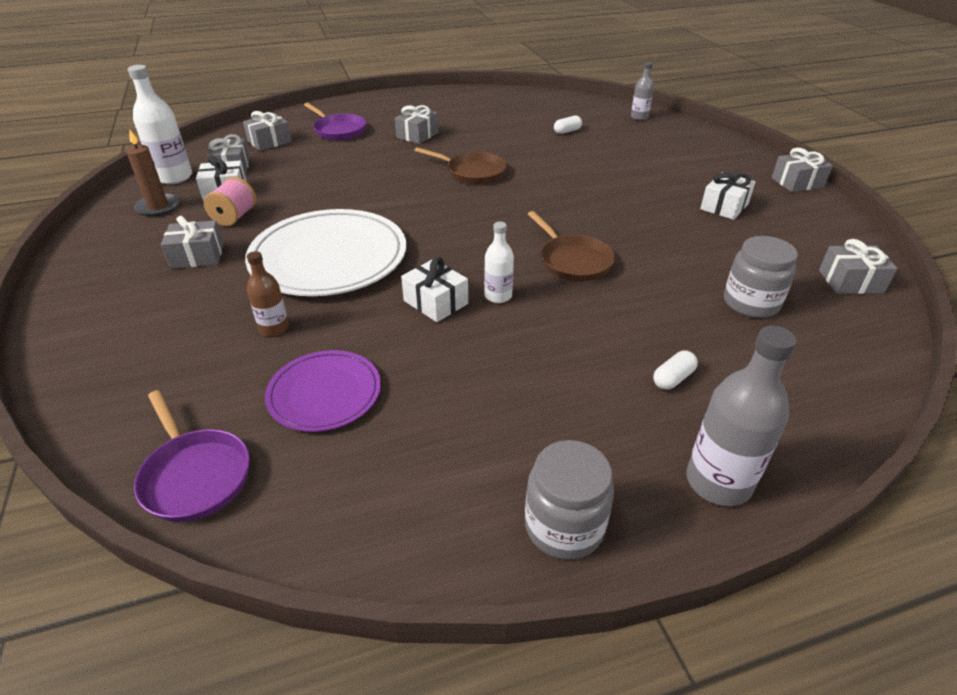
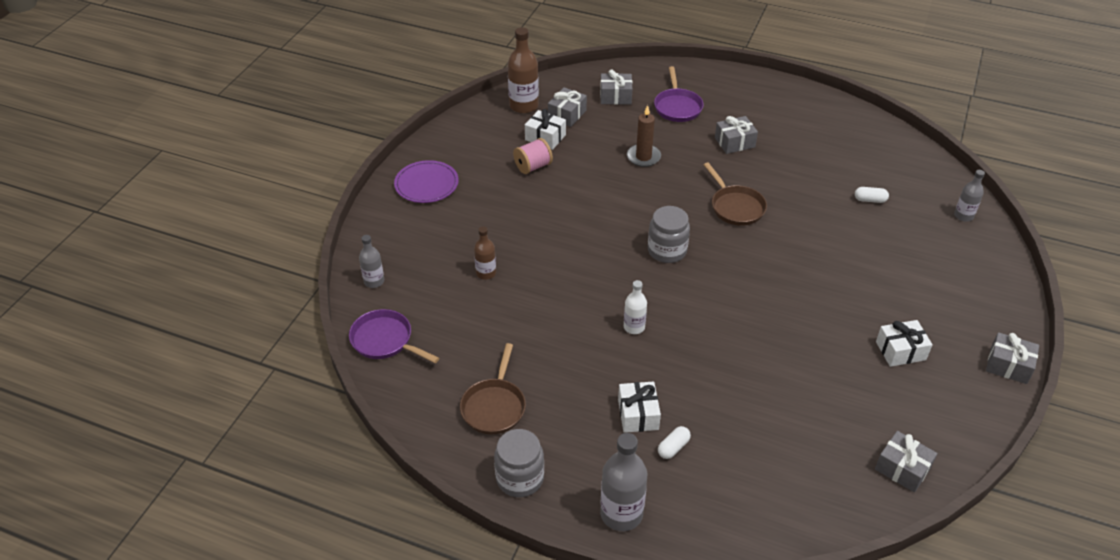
camera: 40 degrees right, 5 degrees up
(112, 412) = (374, 281): none -> grey bottle
(158, 207) = (494, 132): brown candle -> brown candle (643, 157)
(174, 177) = (524, 106): white bottle -> brown bottle
(195, 475) = (385, 340): purple pan -> purple pan turned 120 degrees clockwise
(197, 256) = (486, 191): grey gift -> none
(324, 393) = (476, 333): purple plate -> purple plate (426, 184)
(328, 257) = (560, 235): white plate -> none
(435, 302) = (591, 309): white gift -> white gift (638, 414)
(572, 261) = (715, 329): brown pan -> brown pan (494, 406)
(673, 378) = (673, 447): white capsule -> white capsule turned 45 degrees counterclockwise
(751, 303) = (797, 436): grey jar -> grey jar (667, 251)

